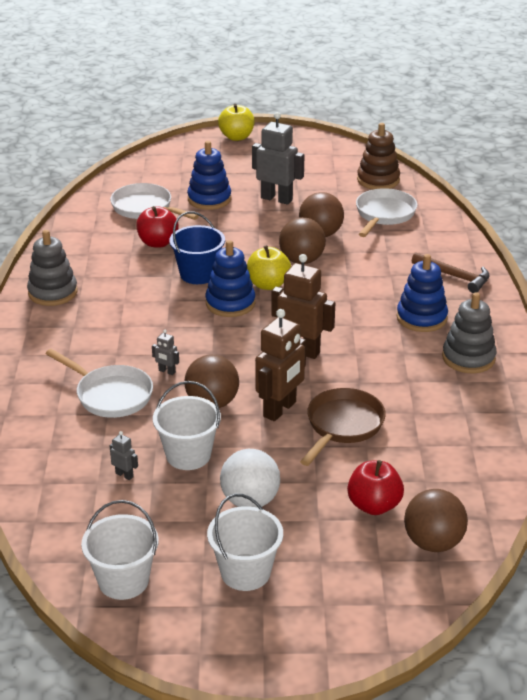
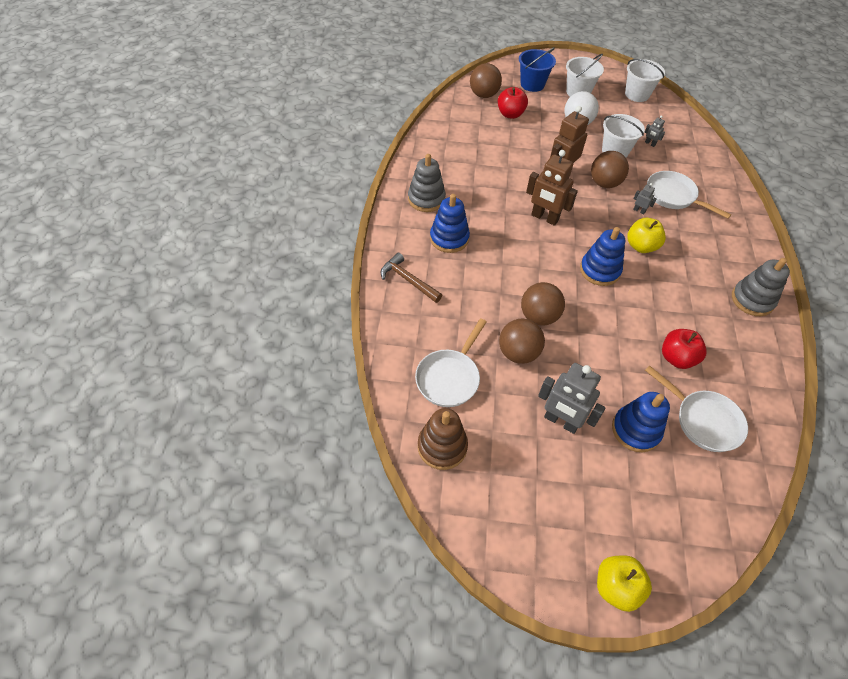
camera: 175 degrees left, 20 degrees up
(198, 274) = (631, 308): blue bucket -> blue bucket (532, 84)
(268, 284) = (569, 288): yellow apple -> yellow apple (641, 246)
(342, 426) = (521, 159): brown pan -> none

